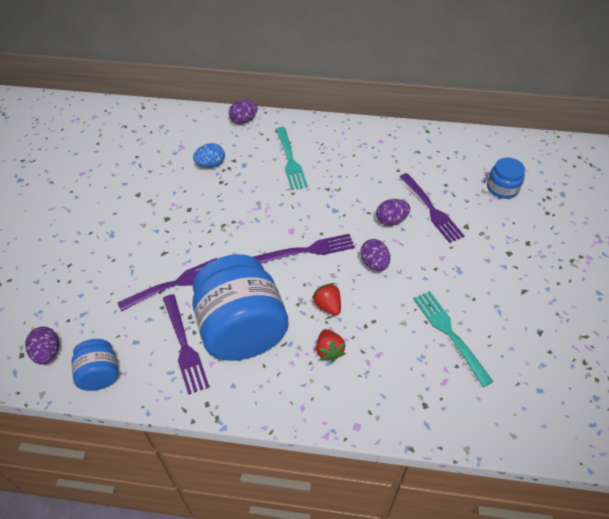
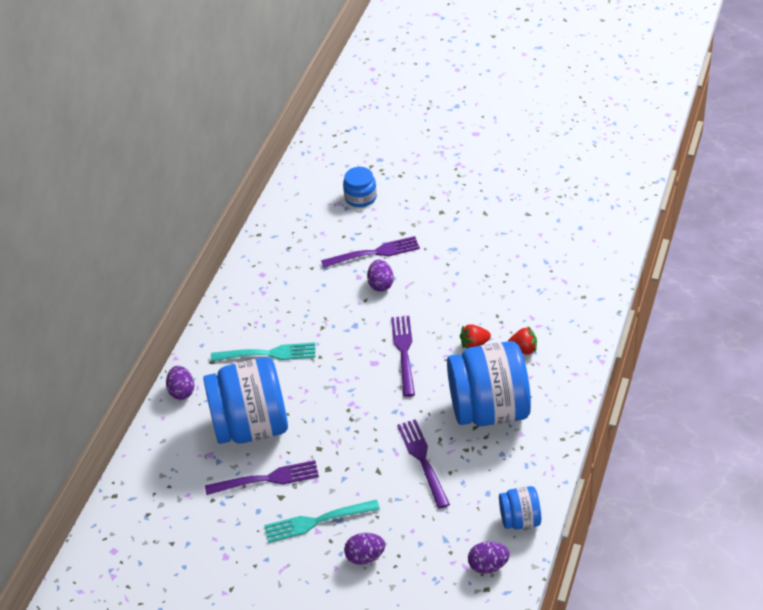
camera: 75 degrees left, 5 degrees down
(184, 346) = (499, 454): purple fork -> purple fork (267, 479)
(210, 164) = (251, 426): blue egg -> blue jar
(374, 263) = (432, 305): purple egg -> purple egg (365, 557)
(449, 333) = (519, 268): turquoise fork -> turquoise fork (317, 521)

